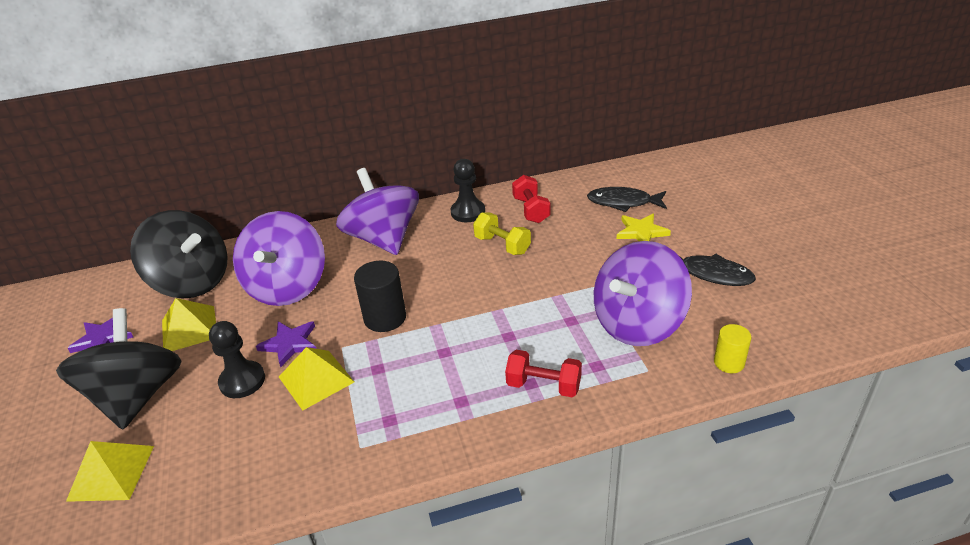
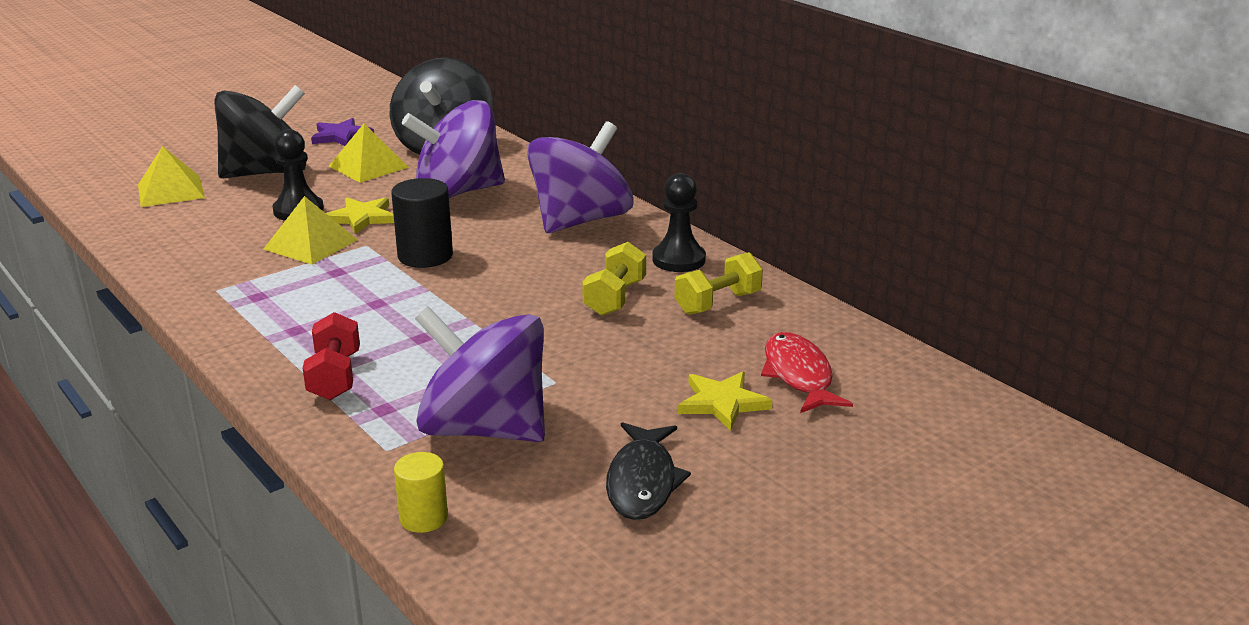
camera: 65 degrees right, 10 degrees down
(290, 344) = (362, 218): purple star -> yellow star
(531, 210) = (718, 303): red dumbbell -> yellow dumbbell
(623, 202) = (799, 375): black fish -> red fish

